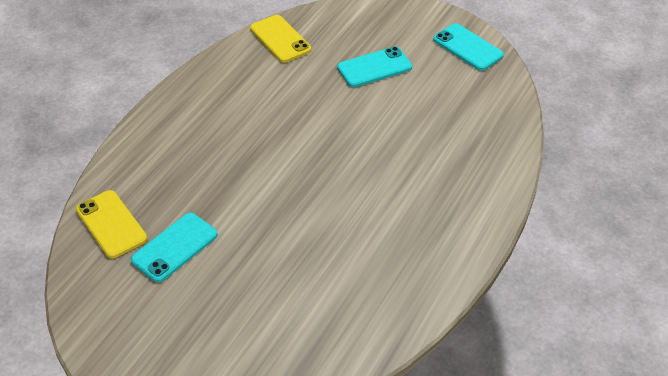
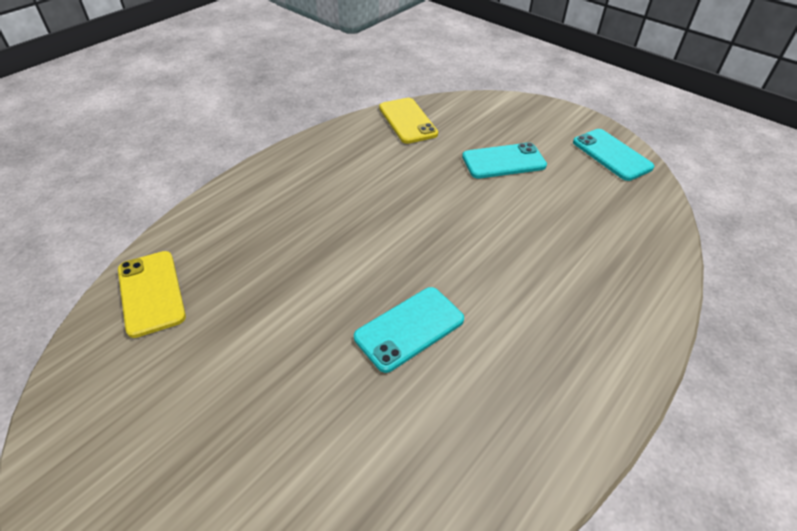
camera: 10 degrees right, 0 degrees up
(175, 247) = (213, 337): turquoise phone -> turquoise phone (409, 328)

